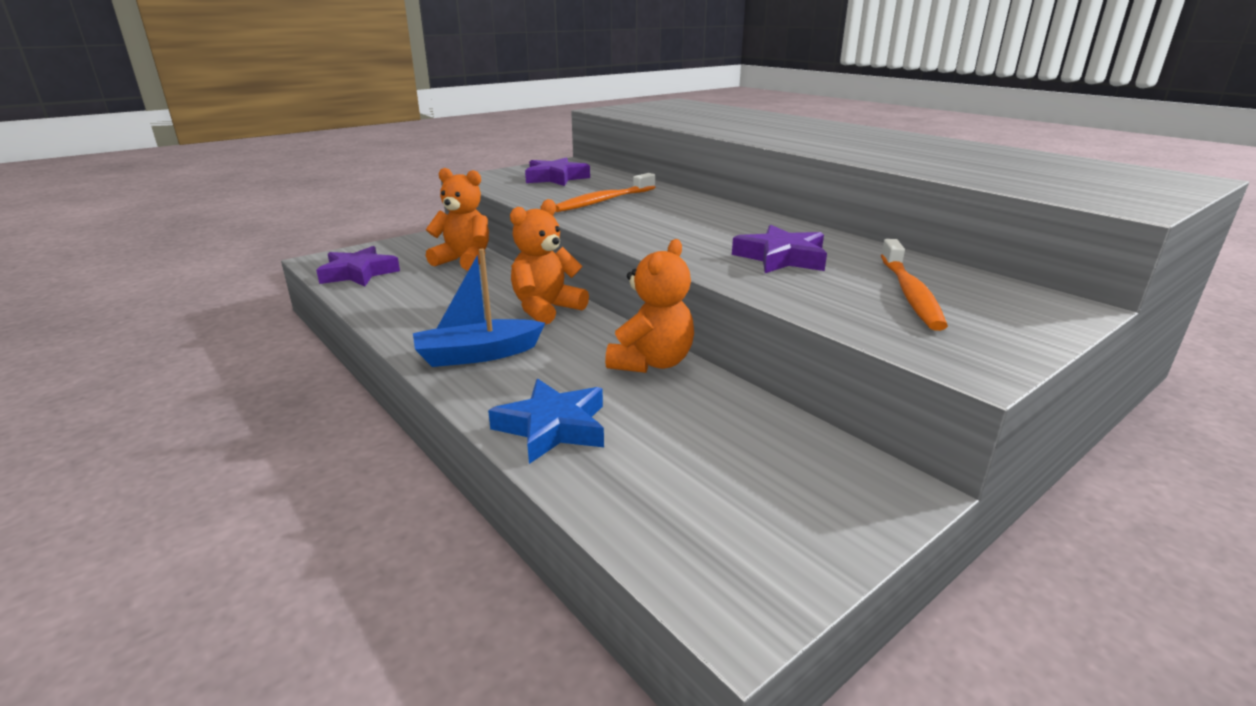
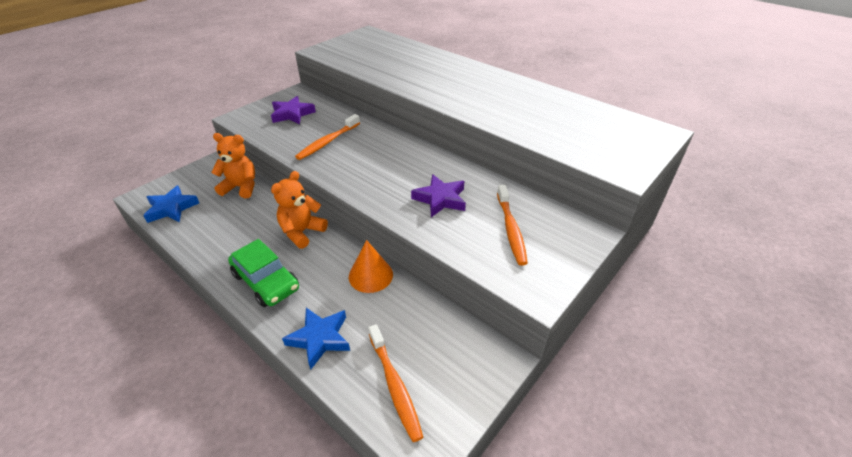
camera: 10 degrees left, 15 degrees up
(358, 273) = (171, 208): purple star -> blue star
(478, 354) = (266, 281): blue boat -> green car
(651, 363) = (370, 275): orange teddy bear -> orange cone
(682, 502) = (395, 385): none -> orange toothbrush

